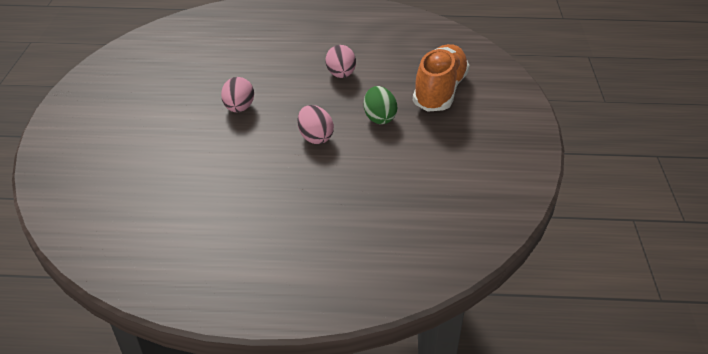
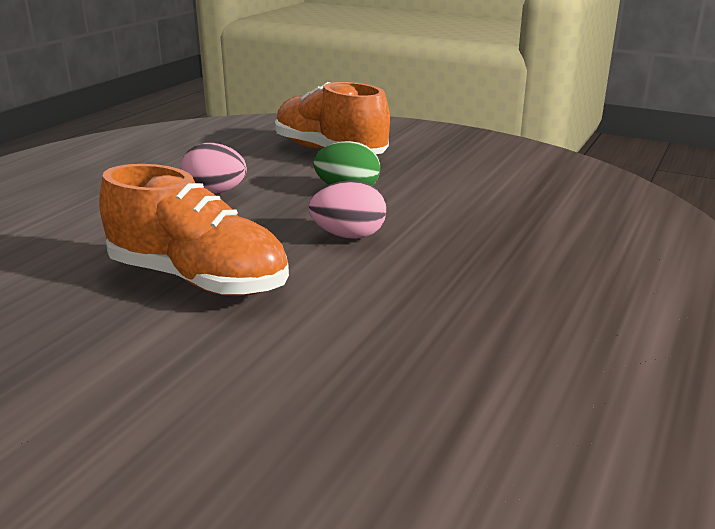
camera: 65 degrees left, 15 degrees down
(239, 108) = (198, 279): pink egg -> orange shoe

